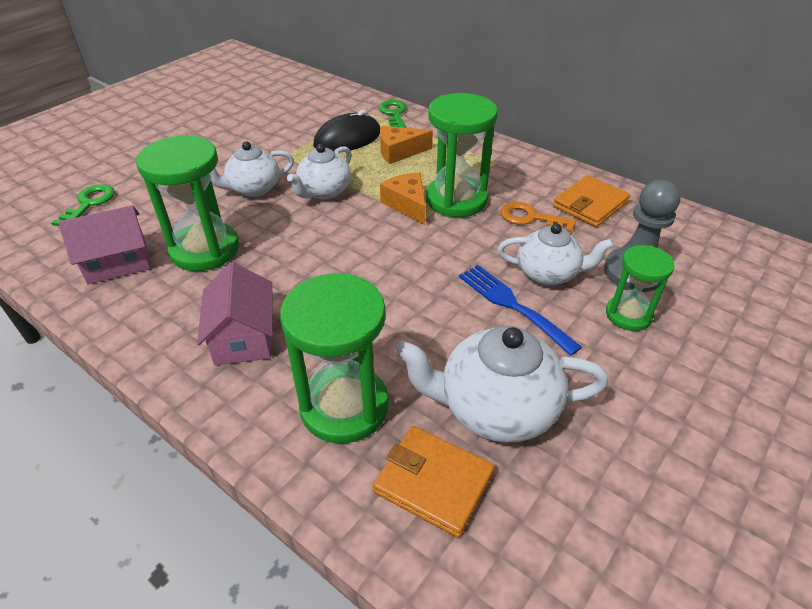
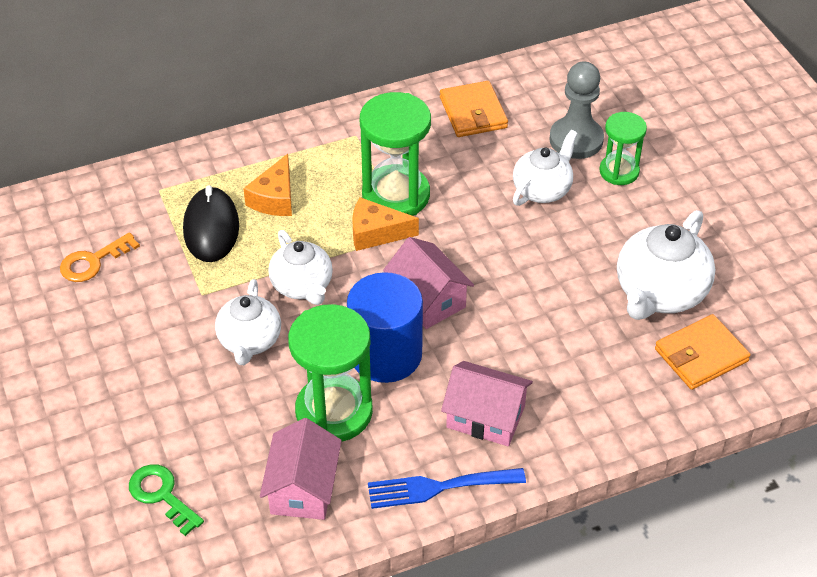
camera: 60 degrees left, 5 degrees up
(281, 254) = (385, 354): none -> blue cylinder
(344, 406) = (605, 378): green hourglass -> none
(359, 254) = (428, 299): none -> pink house
(394, 114) = (188, 168): green key -> none
(512, 305) = (563, 230): blue fork -> blue fork (438, 487)
(530, 218) = (462, 160): orange key -> orange key (93, 261)

